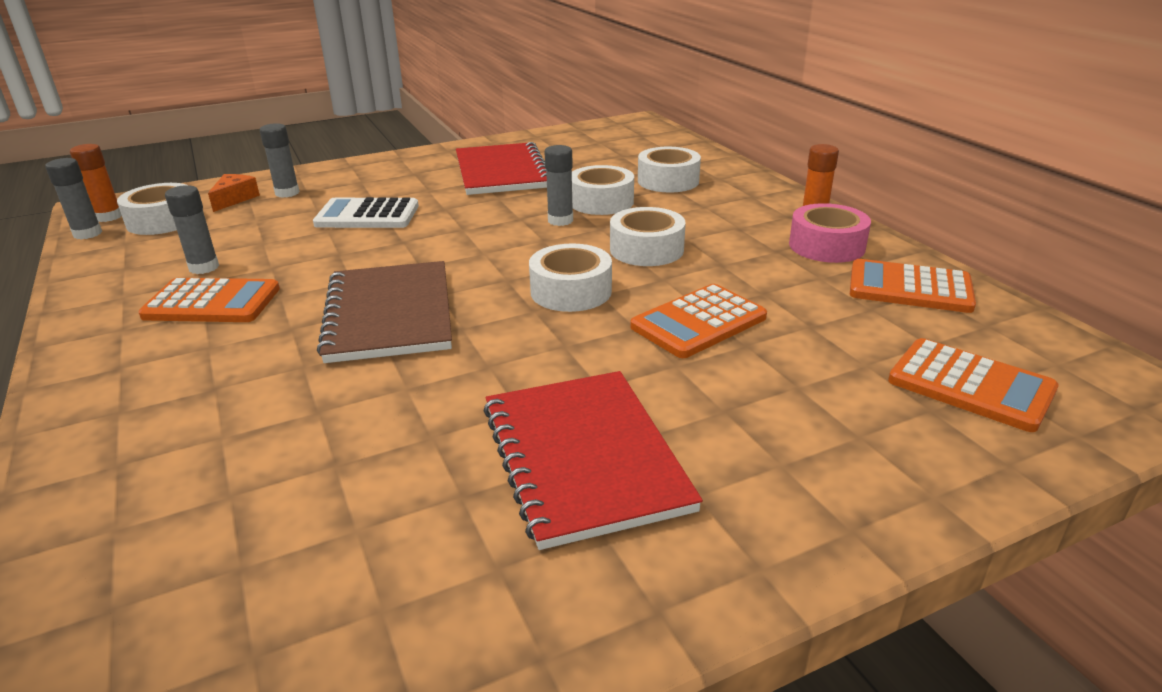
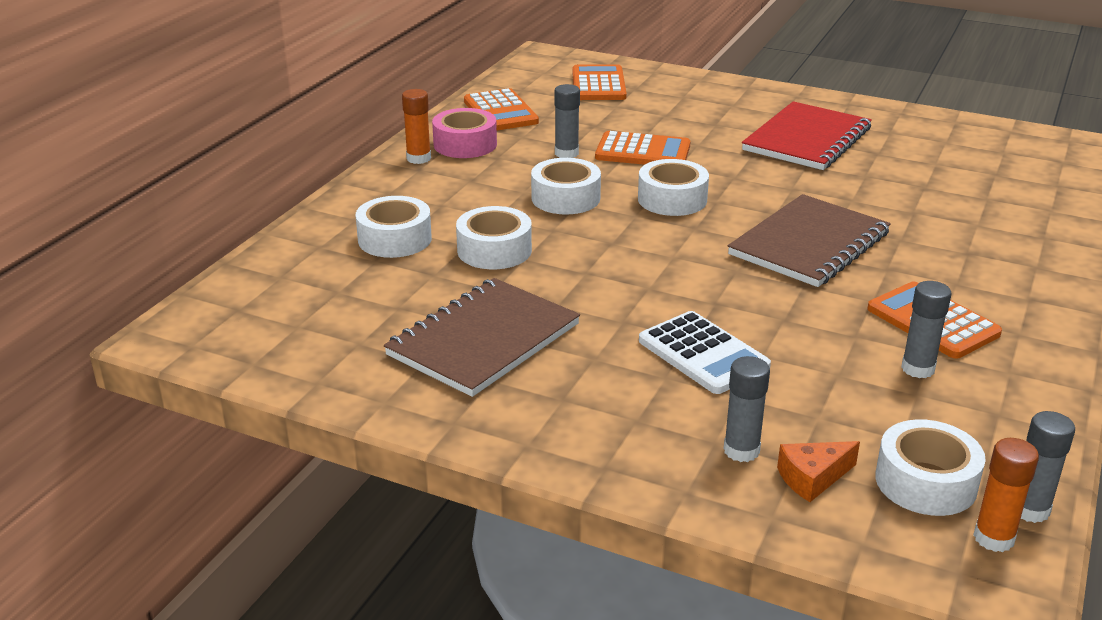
camera: 130 degrees left, 0 degrees up
(502, 172) = (483, 340): red notebook -> brown notebook
(560, 220) = (563, 251): grey glue stick -> grey glue stick (566, 153)

